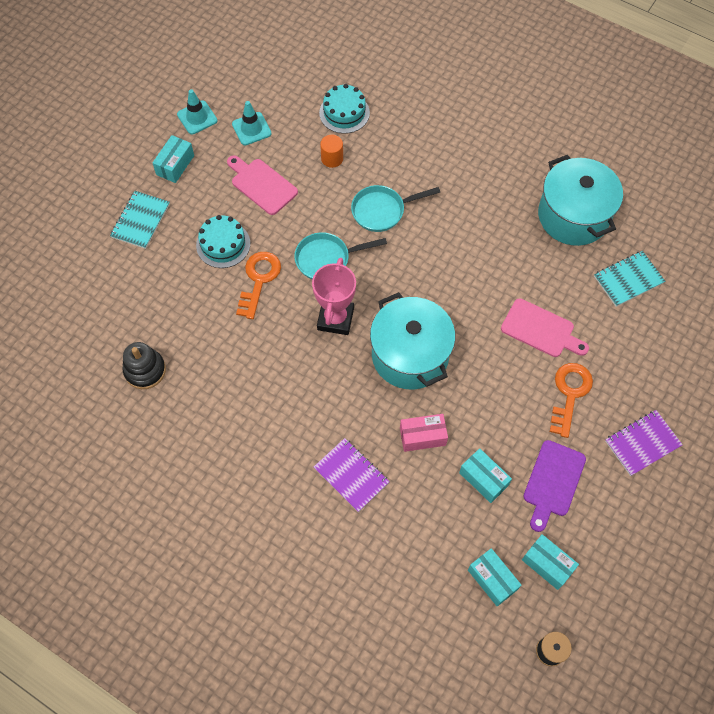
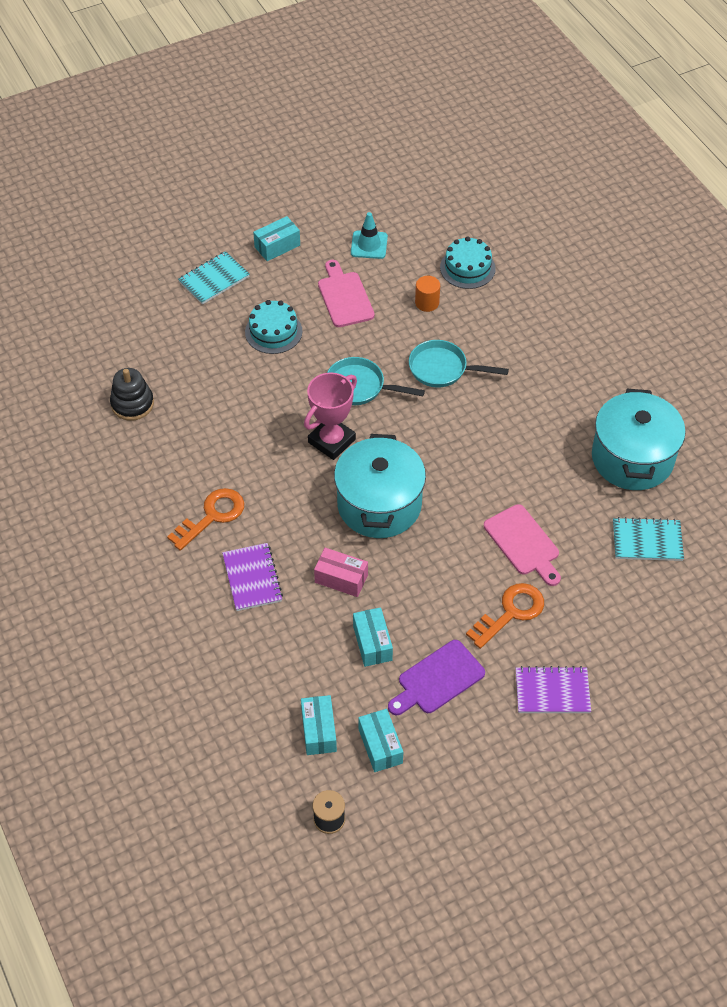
camera: 30 degrees right, 10 degrees down
(197, 117) = (325, 214): turquoise traffic cone -> none
(259, 280) = (284, 376): orange key -> orange key (212, 516)

